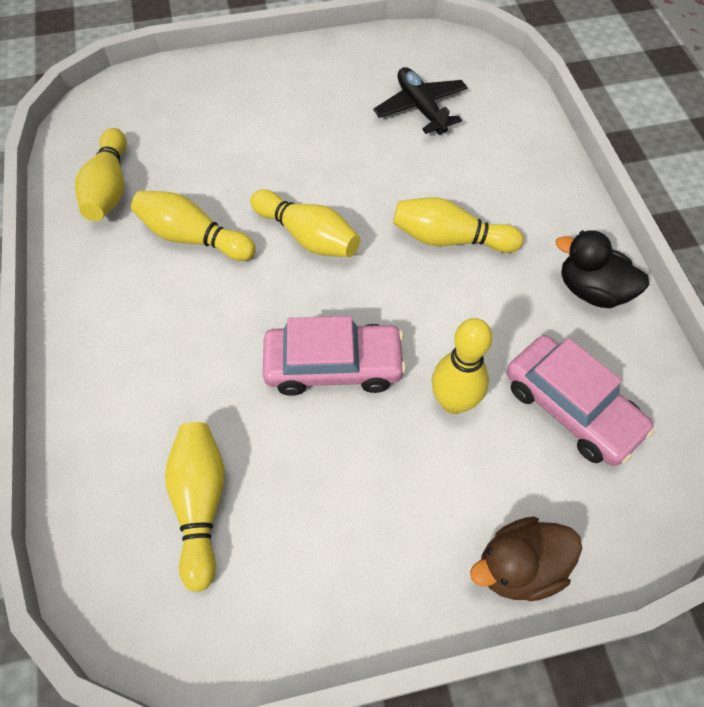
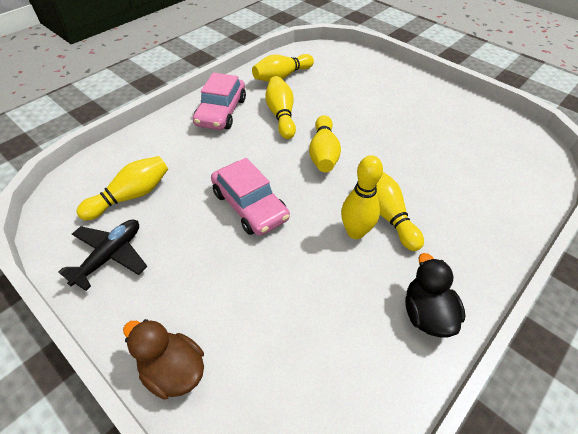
camera: 55 degrees right, 10 degrees down
(420, 108) = (467, 153): black plane -> black plane (110, 256)
(453, 402) = (269, 274): yellow bowling pin -> yellow bowling pin (355, 232)
(571, 407) = (317, 346): pink car -> pink car (221, 112)

